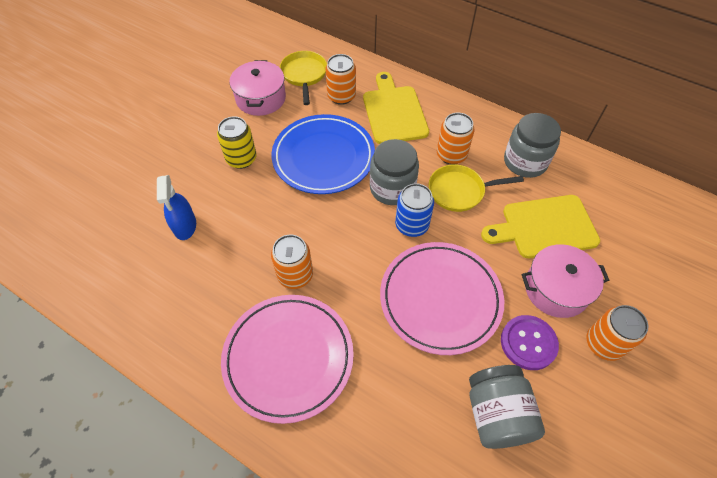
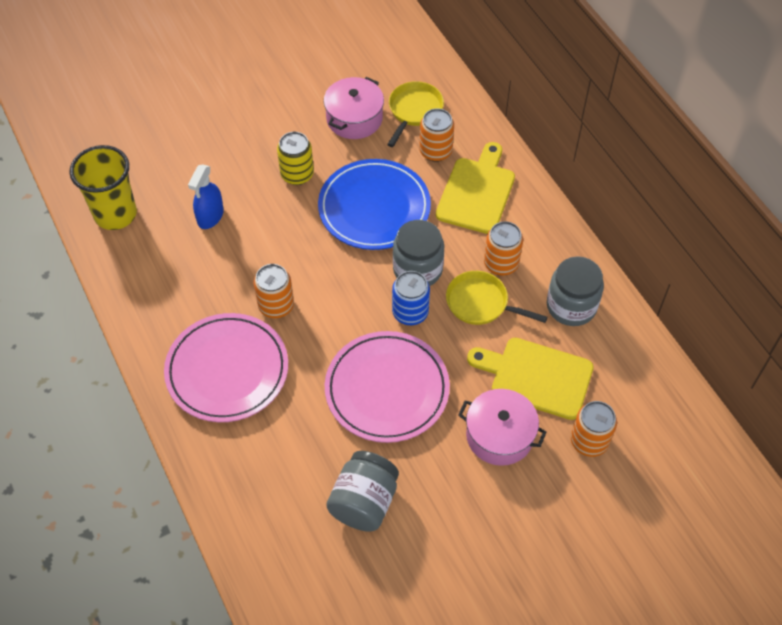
camera: 30 degrees right, 0 degrees up
(89, 266) = (115, 214): none -> yellow cup
(528, 343) = (436, 464): purple button -> none
(604, 343) = (503, 501): orange can -> orange can (589, 441)

